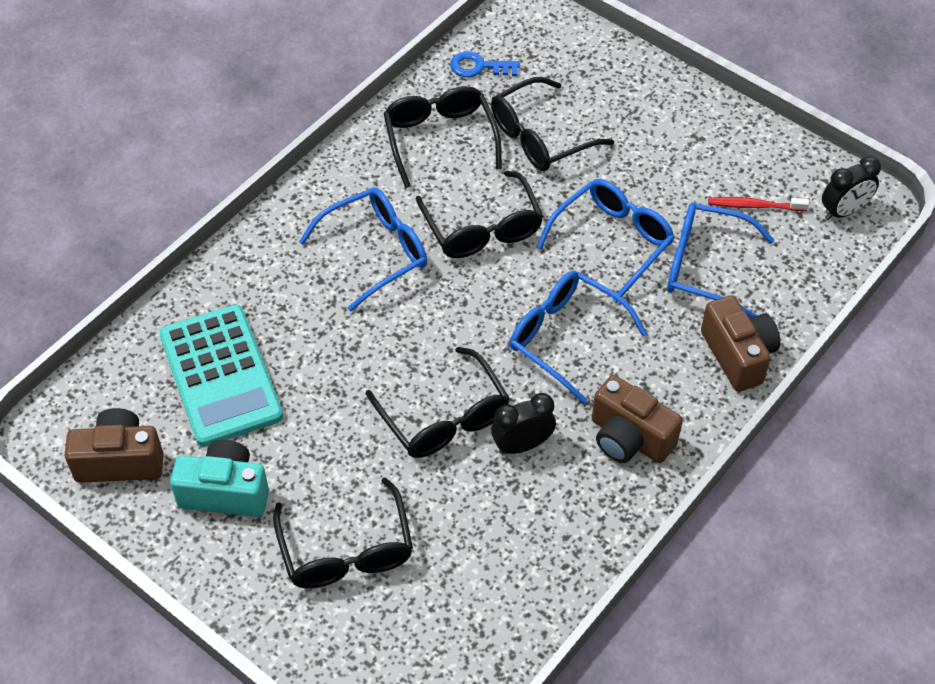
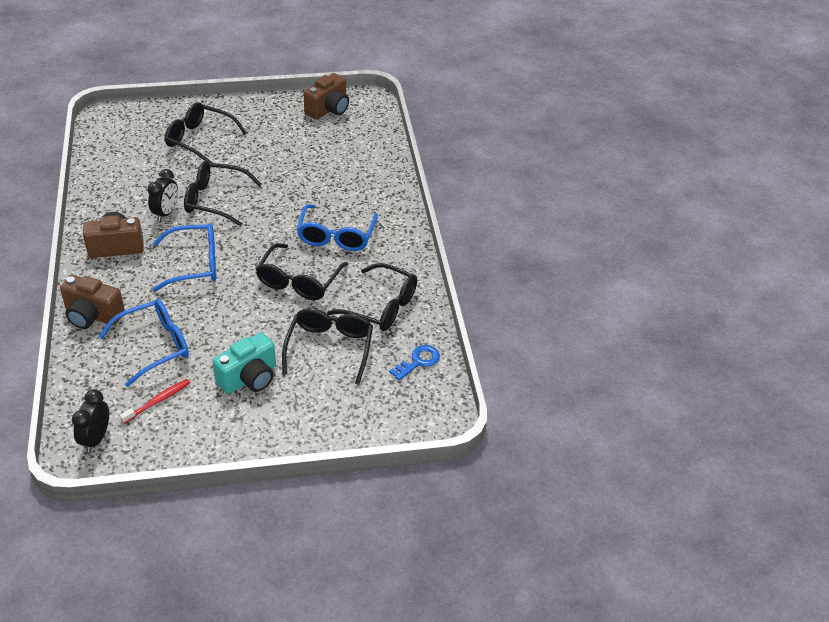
camera: 130 degrees right, 10 degrees down
(220, 376) = (333, 153): turquoise calculator -> none
(225, 492) = (273, 126): turquoise camera -> turquoise camera (249, 378)
(482, 229) = (298, 281): black glasses -> black glasses turned 90 degrees counterclockwise
(613, 241) = (221, 323): blue glasses -> none

